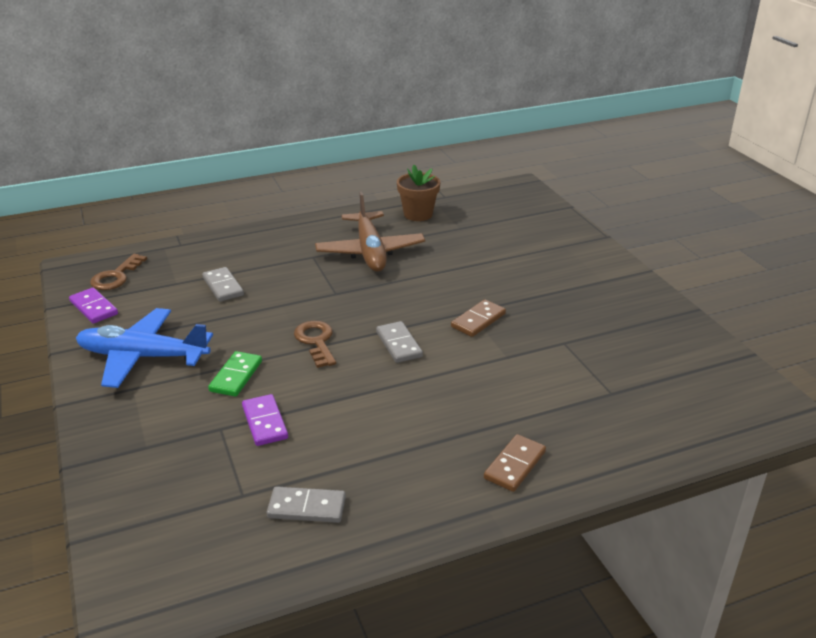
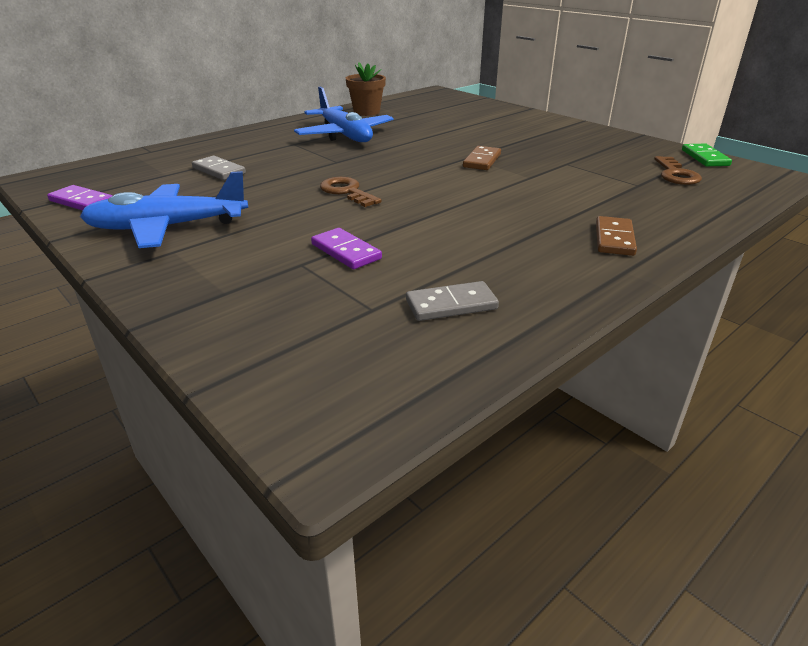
camera: 20 degrees left, 0 degrees up
(116, 276) = (93, 178): brown key -> brown key (676, 174)
(236, 376) = (285, 225): green domino -> green domino (705, 158)
(370, 251) = (345, 135): brown plane -> blue plane
(398, 344) = (427, 183): grey domino -> none

